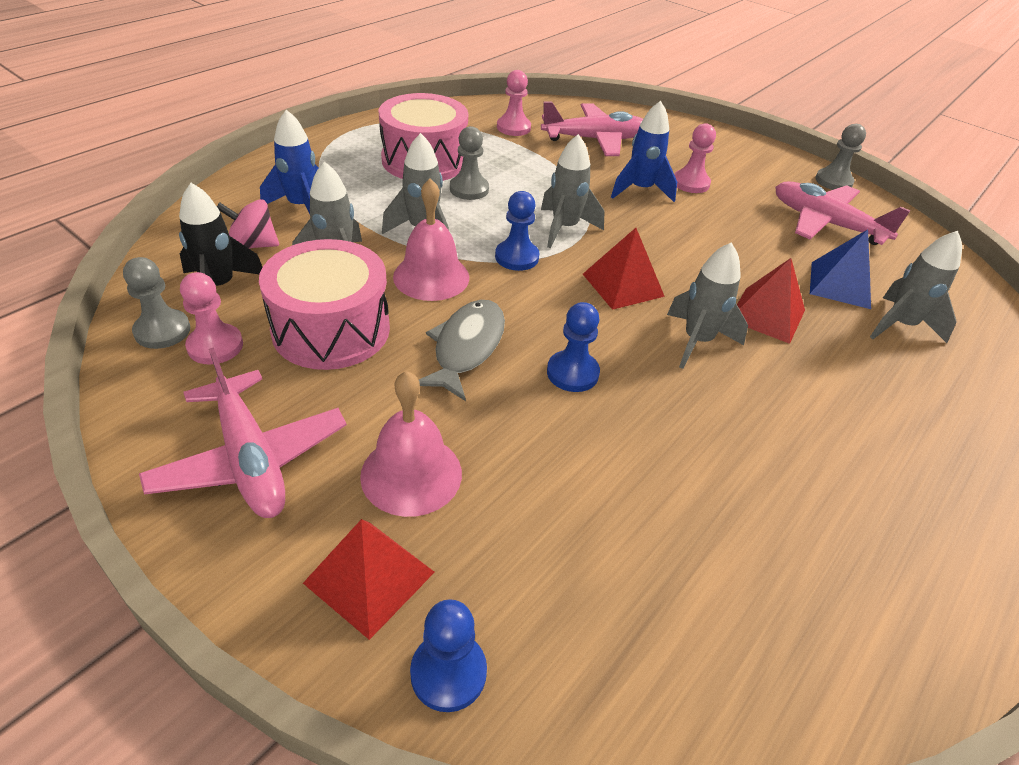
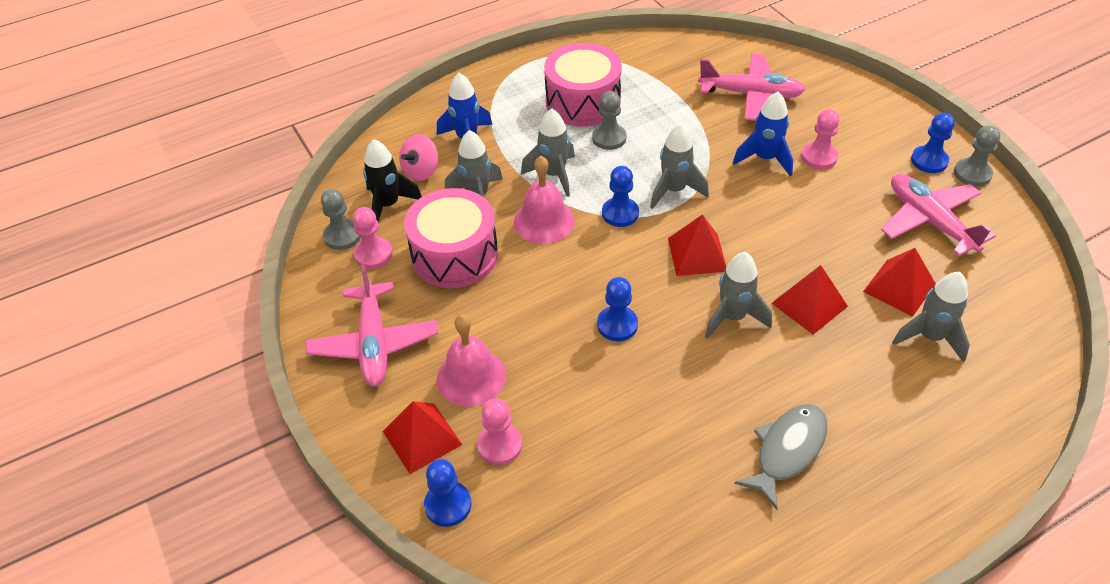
camera: 25 degrees right, 5 degrees up
(253, 245) = (421, 171): pink spinning top -> pink spinning top turned 75 degrees counterclockwise
(466, 348) = (546, 288): grey fish -> grey fish (787, 451)
(513, 128) = (678, 72): pink pawn -> pink pawn (500, 445)
(790, 175) = (929, 161): none -> blue pawn
(840, 285) = (899, 287): blue pyramid -> red pyramid

